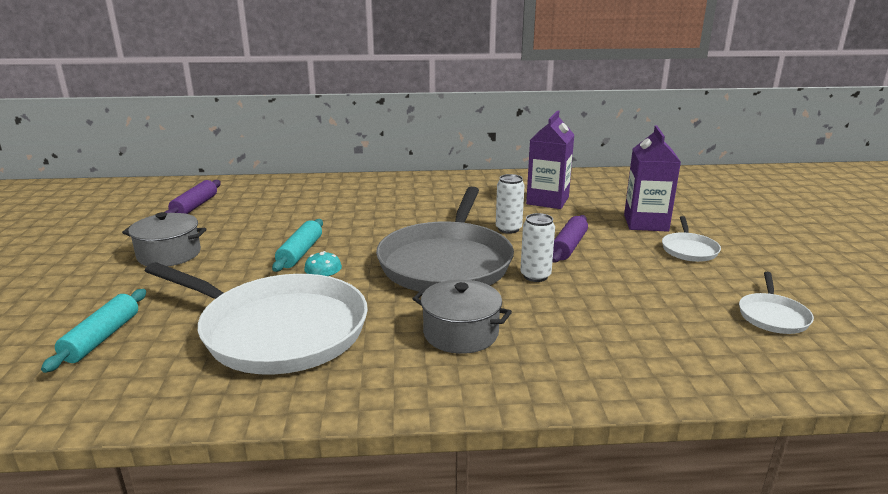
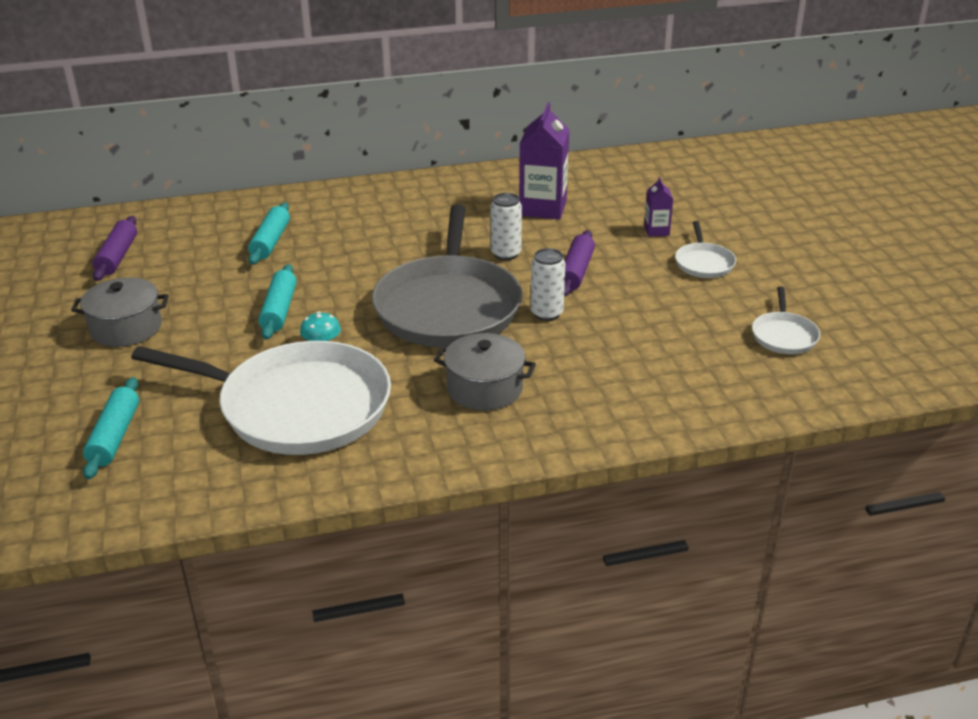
camera: 10 degrees left, 10 degrees up
(317, 206) = (270, 242): none -> turquoise rolling pin
(645, 223) = (656, 231): purple carton -> purple carton, size x0.51

